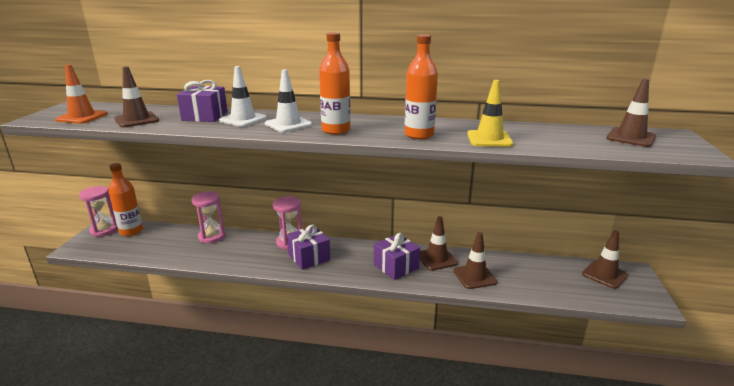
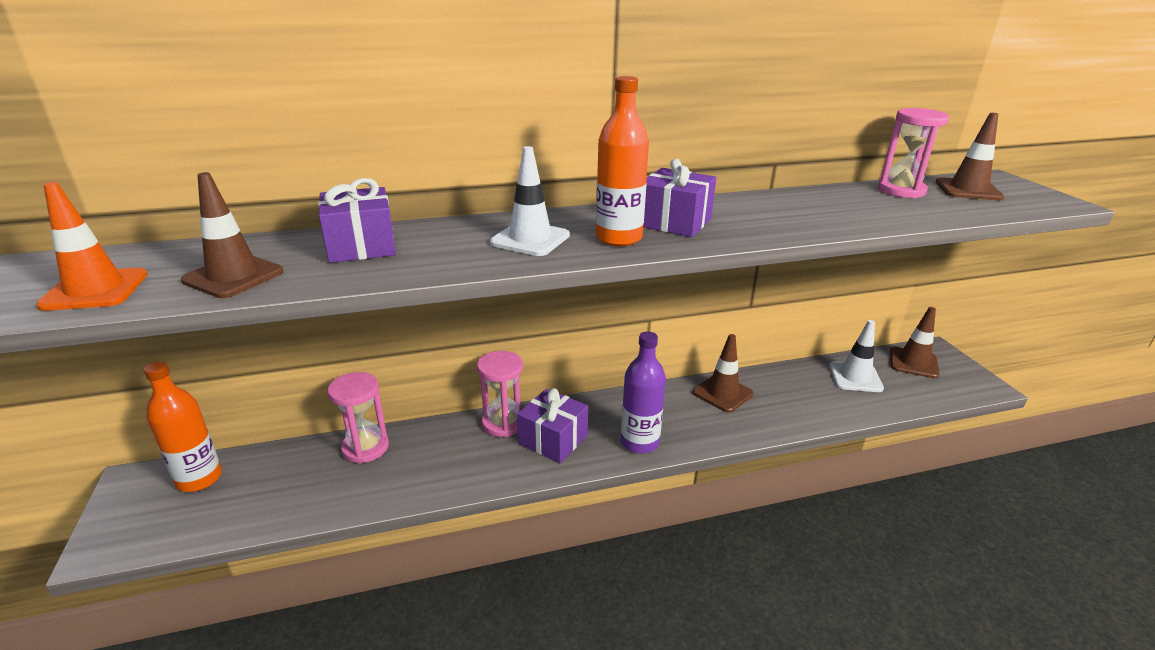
camera: 25 degrees left, 5 degrees up
(104, 230) = (138, 492): pink hourglass -> pink hourglass (901, 190)
(243, 119) = (441, 242): white traffic cone -> white traffic cone (855, 377)
(357, 271) = (639, 442): none -> purple bottle
(396, 266) = (683, 419): purple gift -> purple gift (674, 222)
(419, 135) = (741, 226): orange bottle -> none
(474, 276) = (787, 406): brown traffic cone -> none
(489, 139) = (832, 218): yellow traffic cone -> none

